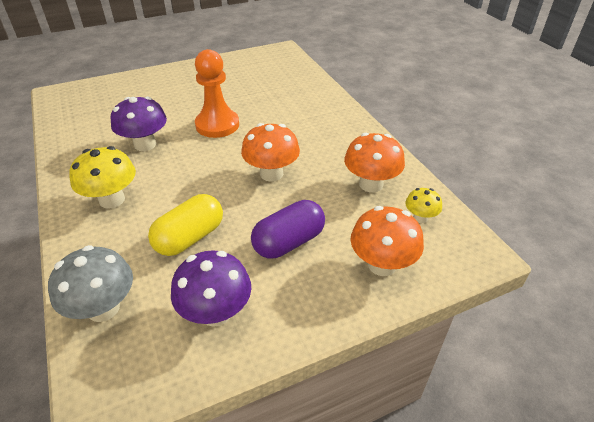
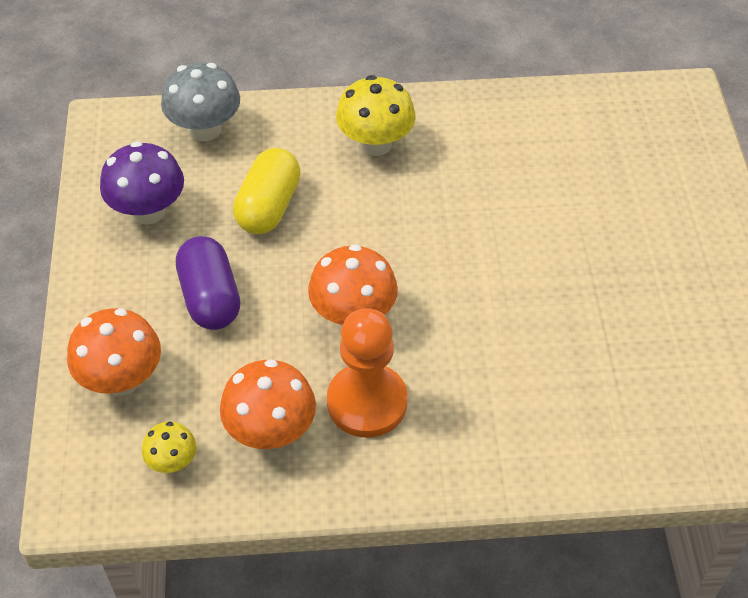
camera: 110 degrees right, 10 degrees up
(145, 144) = (489, 185): purple mushroom -> none
(190, 238) = (268, 206): yellow capsule -> yellow capsule turned 45 degrees clockwise
(217, 125) = (513, 277): orange pawn -> orange pawn (367, 402)

